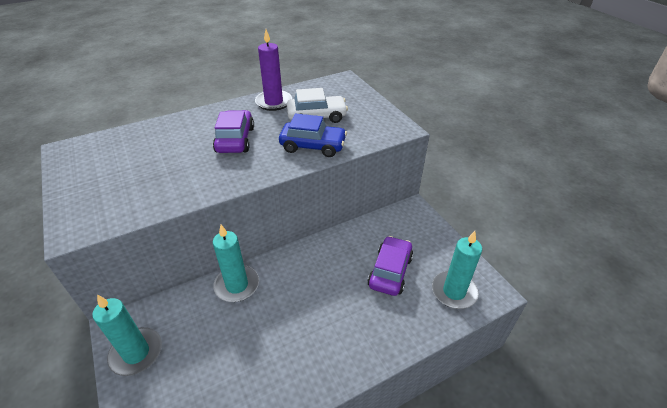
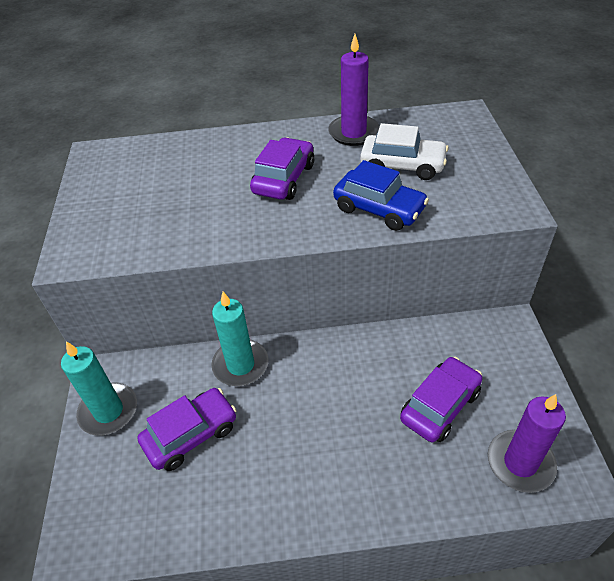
camera: 25 degrees right, 5 degrees up
(216, 348) = (191, 434): none -> purple car
(454, 291) = (520, 463): turquoise candle -> purple candle

